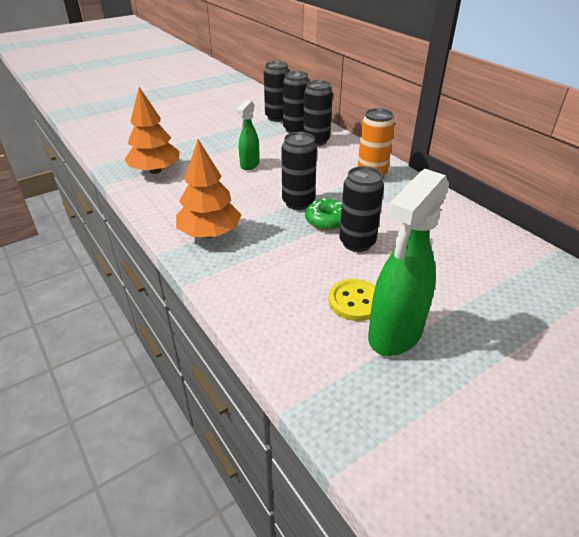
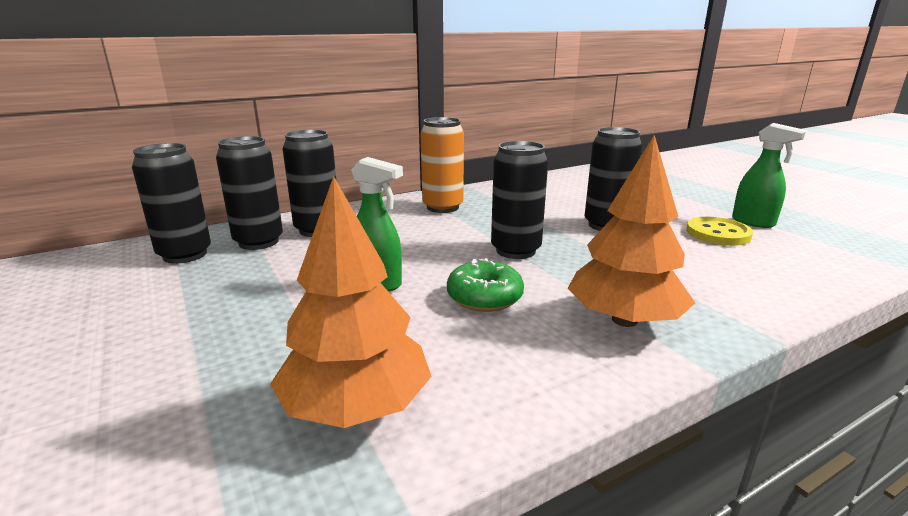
camera: 85 degrees left, 15 degrees down
(326, 221) = (561, 237): green donut -> green donut (484, 297)
(394, 334) = (753, 222): green spray bottle -> green spray bottle, size x0.56

